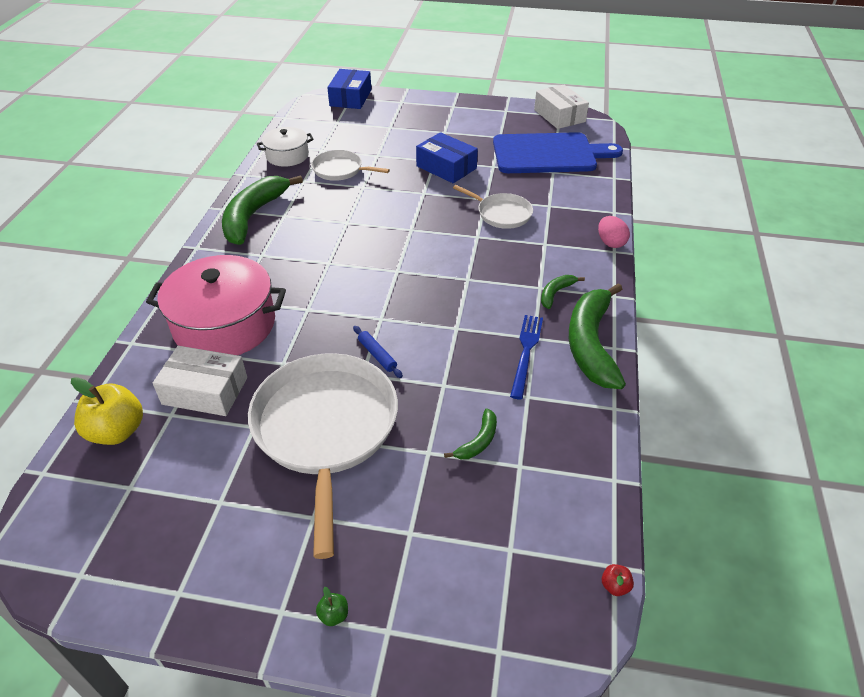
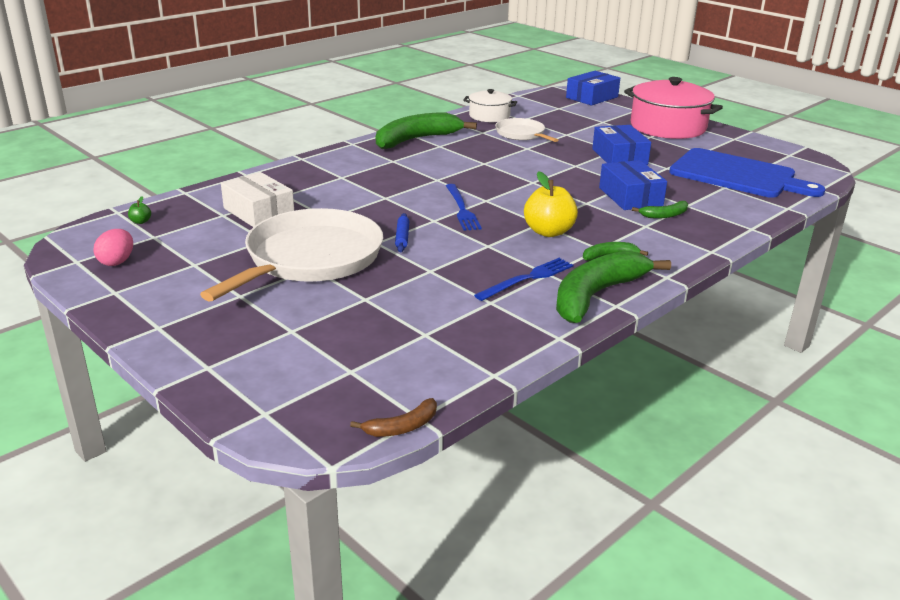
camera: 35 degrees right, 15 degrees down
(117, 431) = (181, 210): yellow apple -> yellow apple (548, 232)
(224, 325) = (316, 186): pink pot -> pink pot (668, 127)
(333, 615) = (186, 343): green apple -> green apple (141, 221)
(389, 292) = (462, 209): none -> blue fork
(478, 441) = (412, 308): green banana -> green banana (665, 215)
(501, 214) = (630, 197): white pan -> blue box
(559, 116) = (788, 155): white box -> none
(610, 243) = (716, 245): pink egg -> pink egg (117, 262)
(615, 586) = (402, 427): red apple -> brown banana

